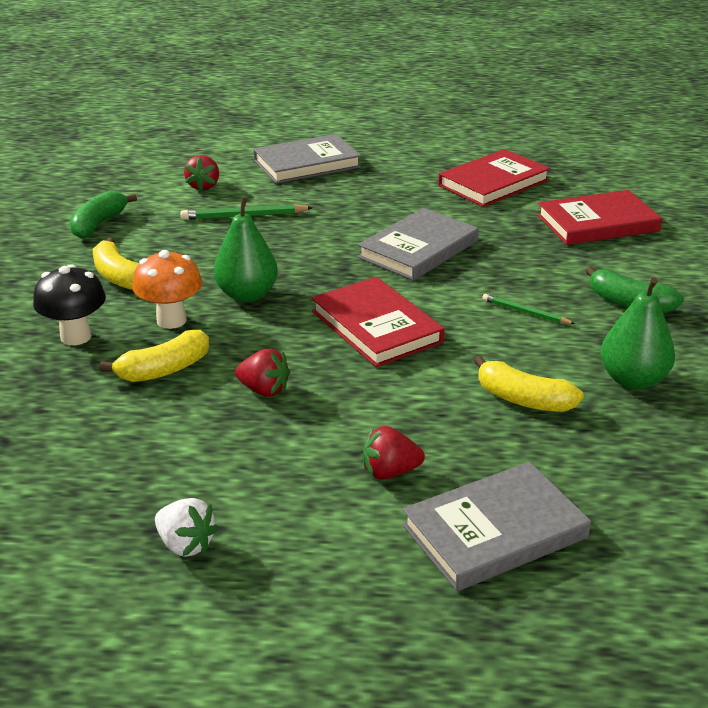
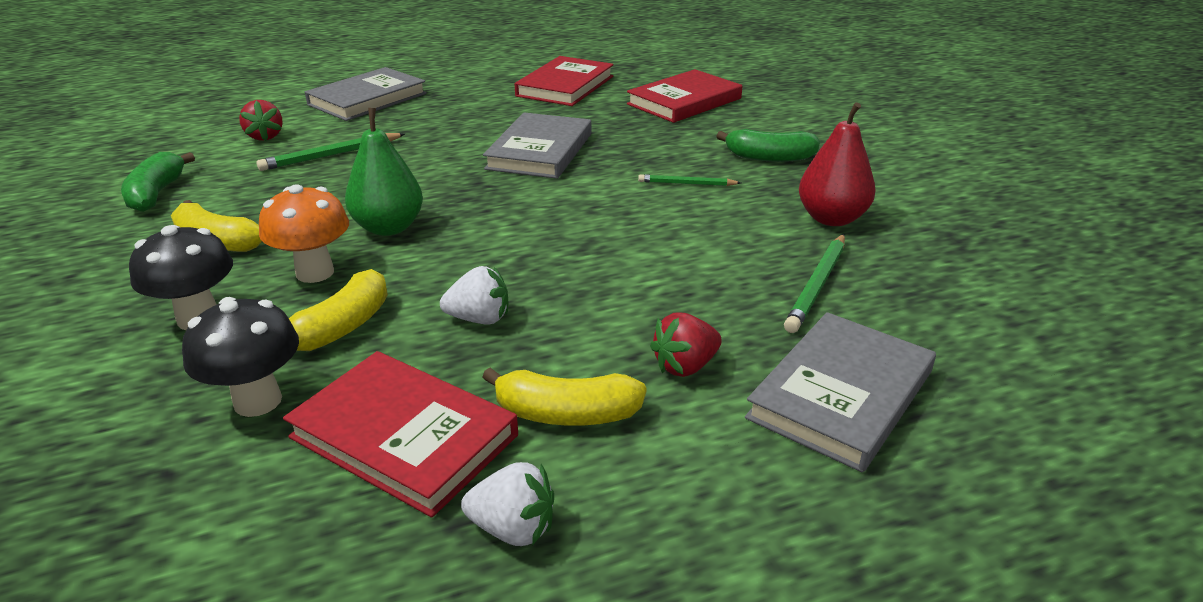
camera: 25 degrees left, 0 degrees up
(81, 409) = (258, 401): none -> black mushroom
(264, 390) = (479, 319): red strawberry -> white strawberry
(376, 327) = (554, 227): red book -> red book (404, 436)
(523, 399) = (753, 259): yellow banana -> yellow banana (566, 414)
(559, 438) = (817, 285): none -> green pencil
(632, 380) = (831, 218): green pear -> red pear

